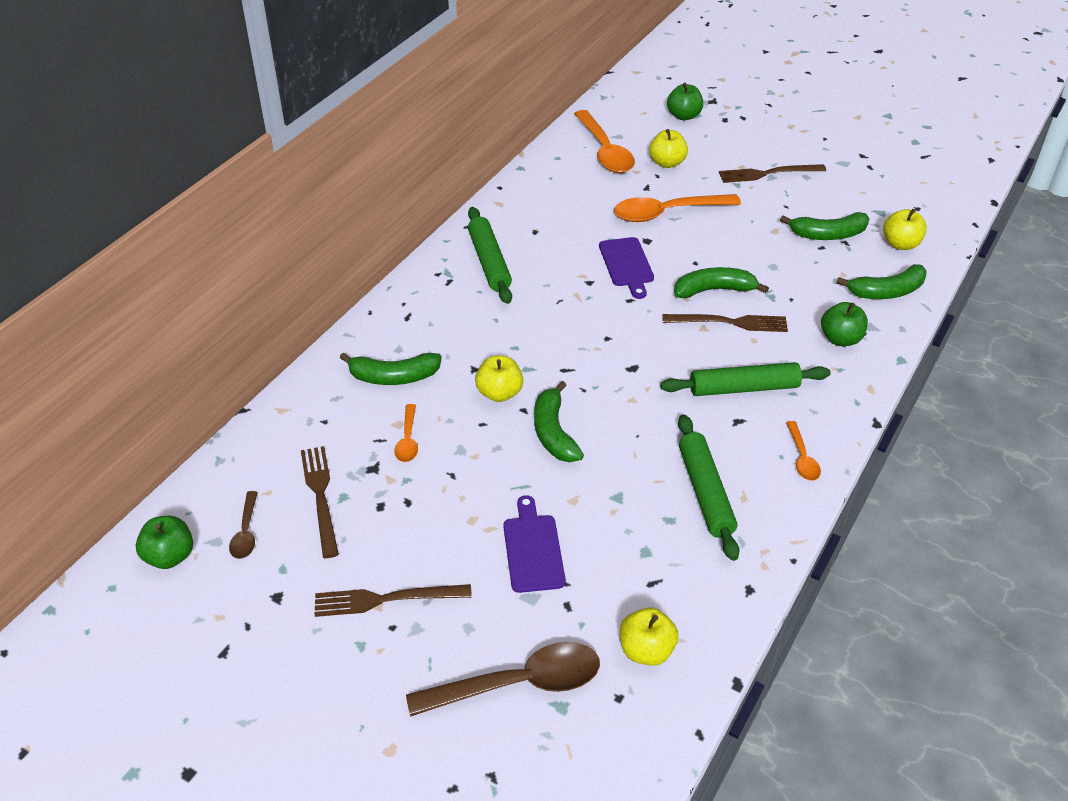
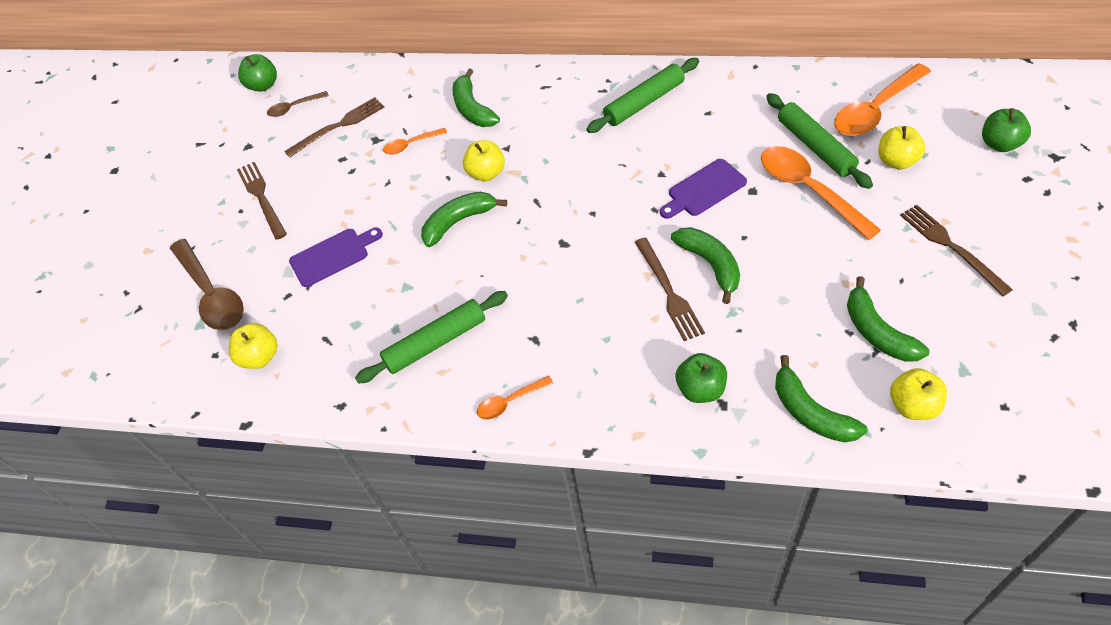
camera: 75 degrees right, 10 degrees up
(744, 388) = (581, 330): green rolling pin -> green rolling pin (815, 147)

